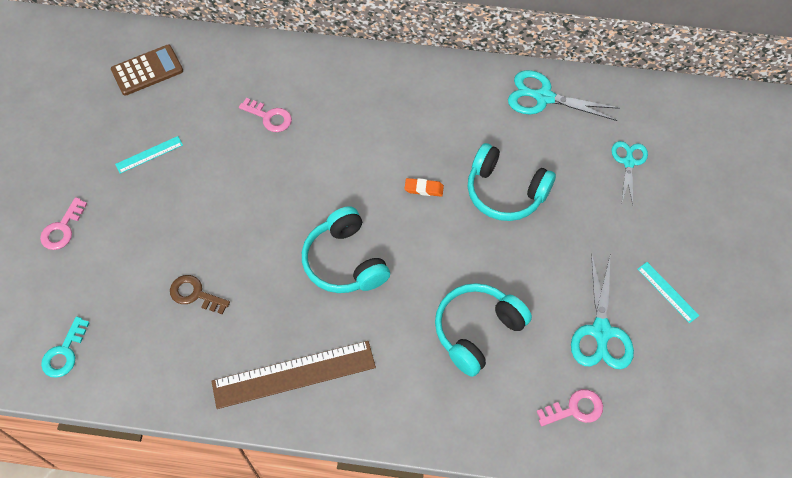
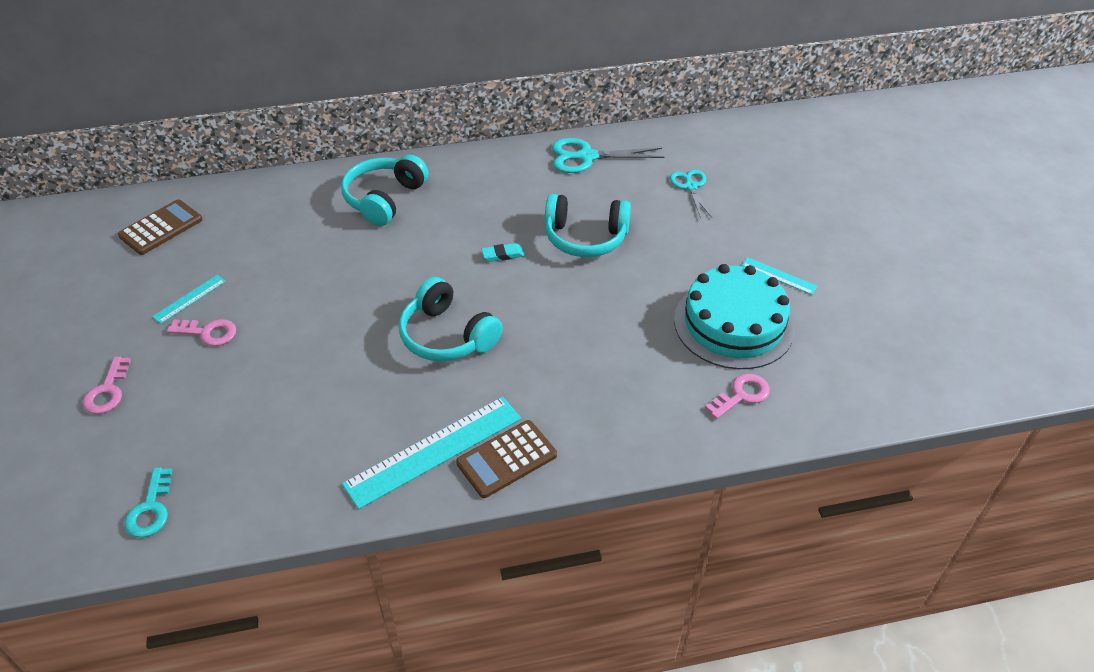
camera: 20 degrees left, 15 degrees down
(195, 294) = (290, 409): brown key -> none
(269, 117) = (314, 235): pink key -> pink key (208, 333)
(294, 374) = (434, 450): brown ruler -> turquoise ruler
(349, 403) = (506, 459): none -> brown calculator
(424, 189) = (503, 255): orange eraser -> turquoise eraser
(477, 331) = (612, 357): turquoise headphones -> turquoise headphones (384, 198)
(601, 331) = (733, 324): turquoise scissors -> turquoise cake

